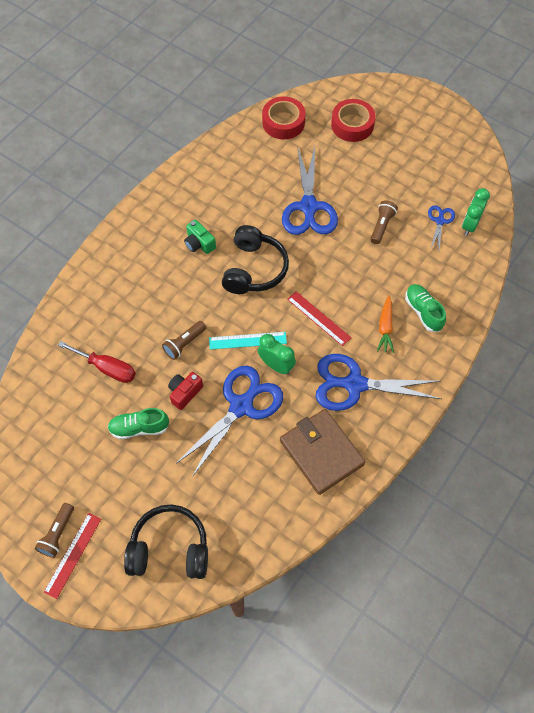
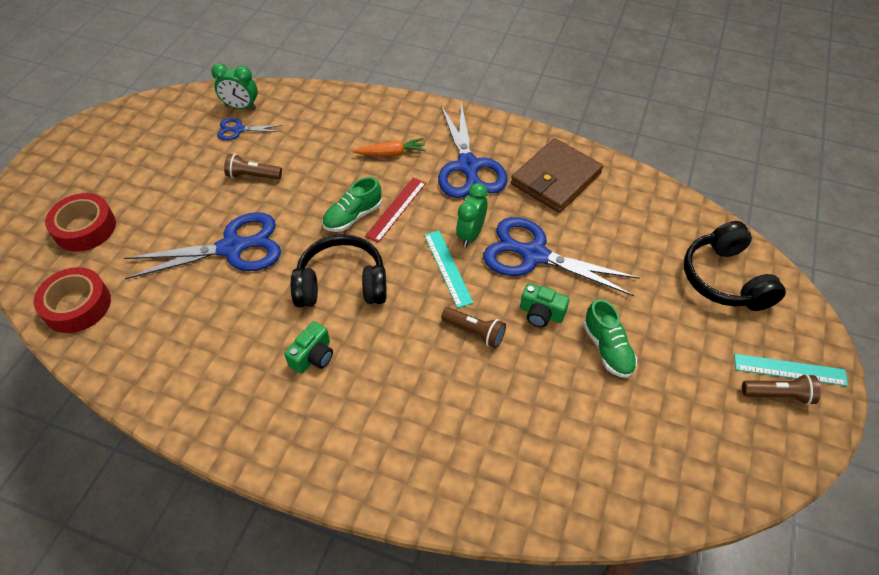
camera: 105 degrees left, 10 degrees down
(73, 555) = (790, 370): red ruler -> turquoise ruler
(107, 368) = (543, 412): red screwdriver -> none
(185, 393) = (541, 313): red camera -> green camera
(423, 312) = (362, 128): green shoe -> green shoe (353, 216)

